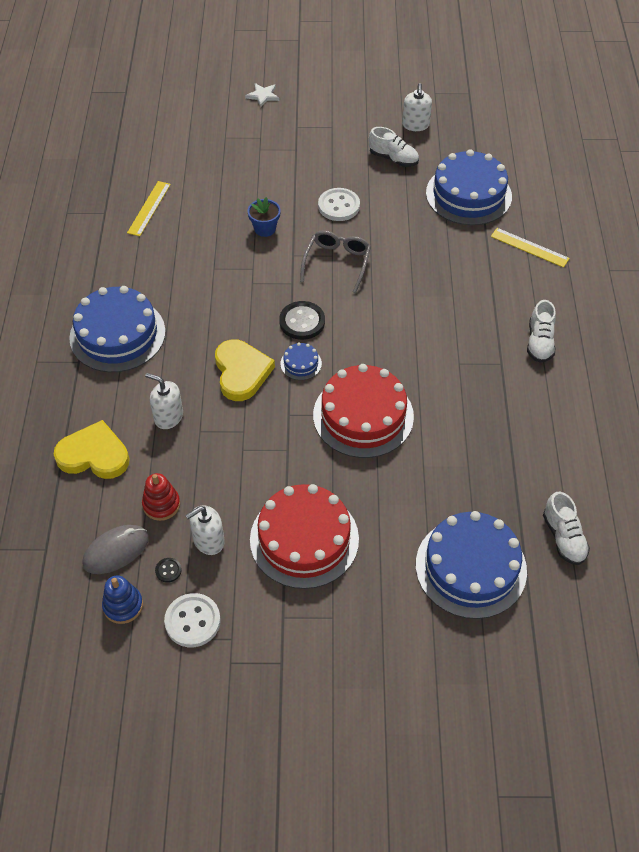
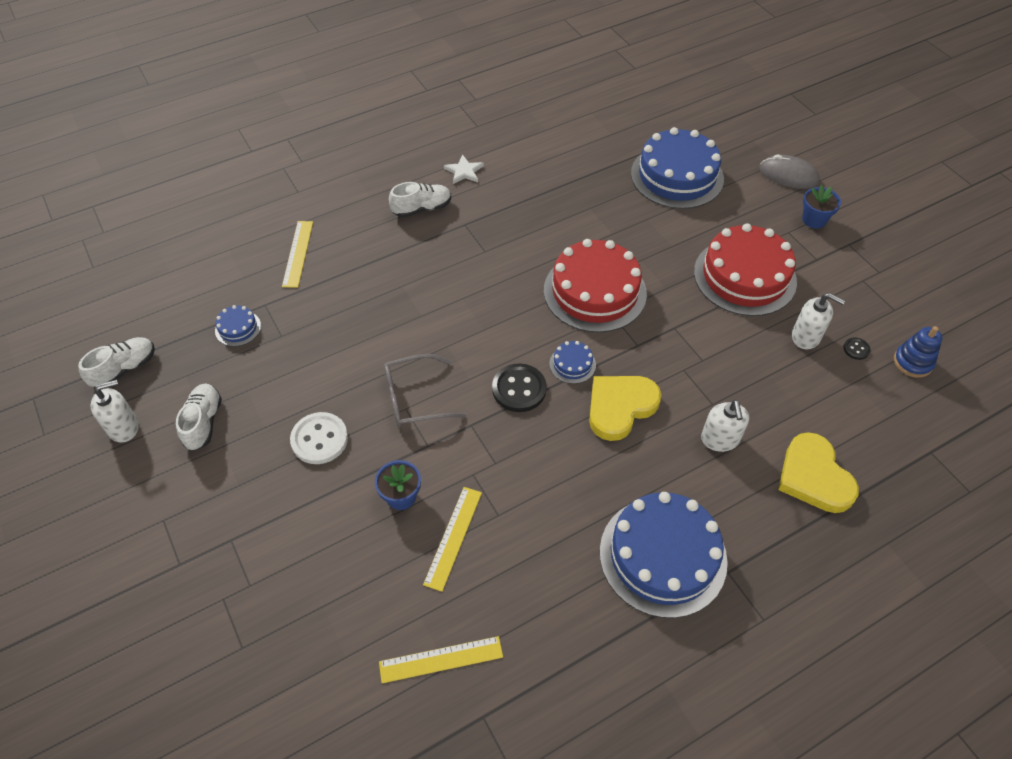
camera: 120 degrees left, 0 degrees up
(116, 551) = (878, 396): grey mouse -> grey mouse (788, 175)
(161, 504) = (808, 389): red stacking toy -> none
(192, 621) = (876, 310): white button -> none
(216, 241) = (453, 537): none -> yellow ruler
(263, 96) = (119, 650): white star -> white star (464, 171)
(333, 655) = (814, 220): none -> blue flower pot
(468, 194) = (238, 328): blue cake -> blue cake, size x0.43
(563, 537) = (608, 139): white shoe -> white shoe (124, 369)

